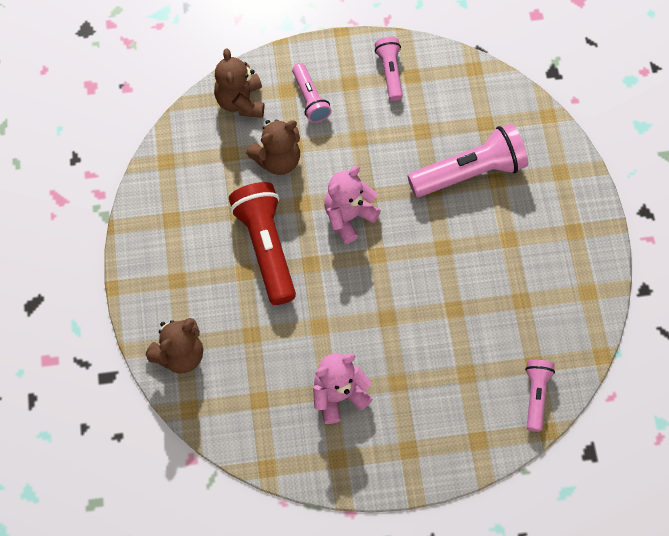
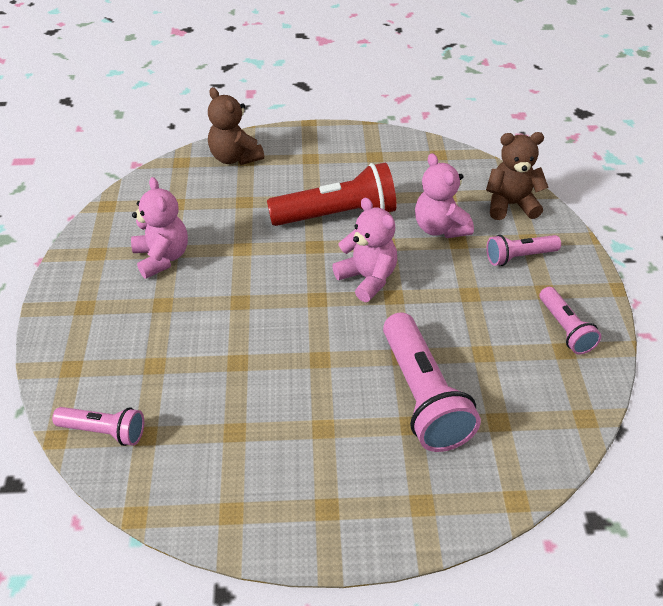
camera: 95 degrees right, 20 degrees down
(277, 160) = (440, 228): brown teddy bear -> pink teddy bear
(390, 72) = (565, 329): pink flashlight -> pink flashlight turned 75 degrees clockwise

